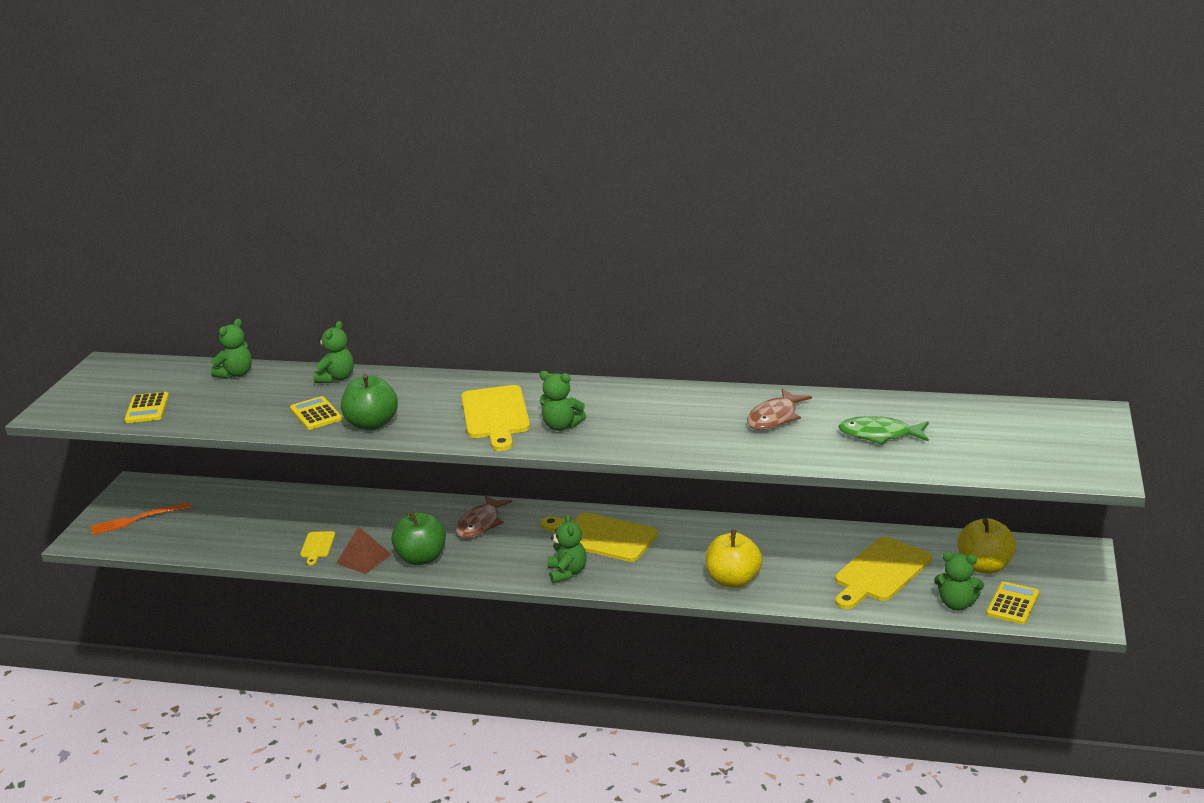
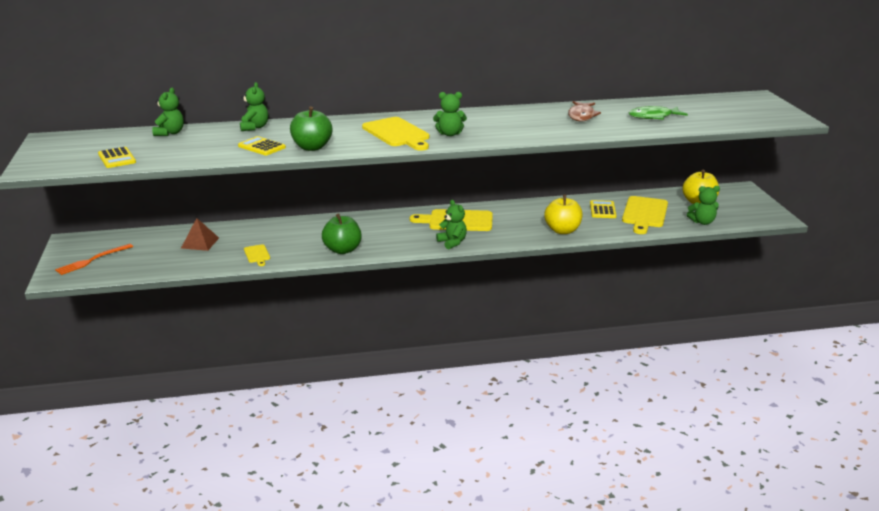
camera: 25 degrees left, 0 degrees up
(363, 558) = (299, 256): brown pyramid -> brown pyramid (200, 243)
(480, 524) = (366, 226): brown fish -> none
(1013, 604) = (731, 217): yellow calculator -> yellow calculator (602, 210)

